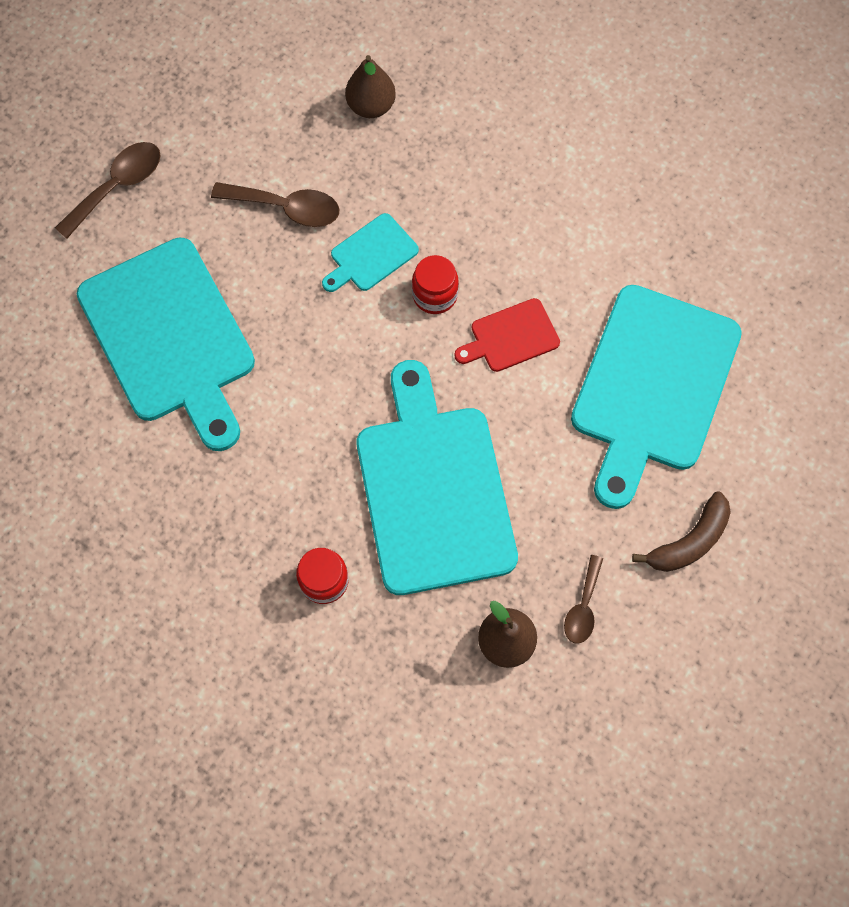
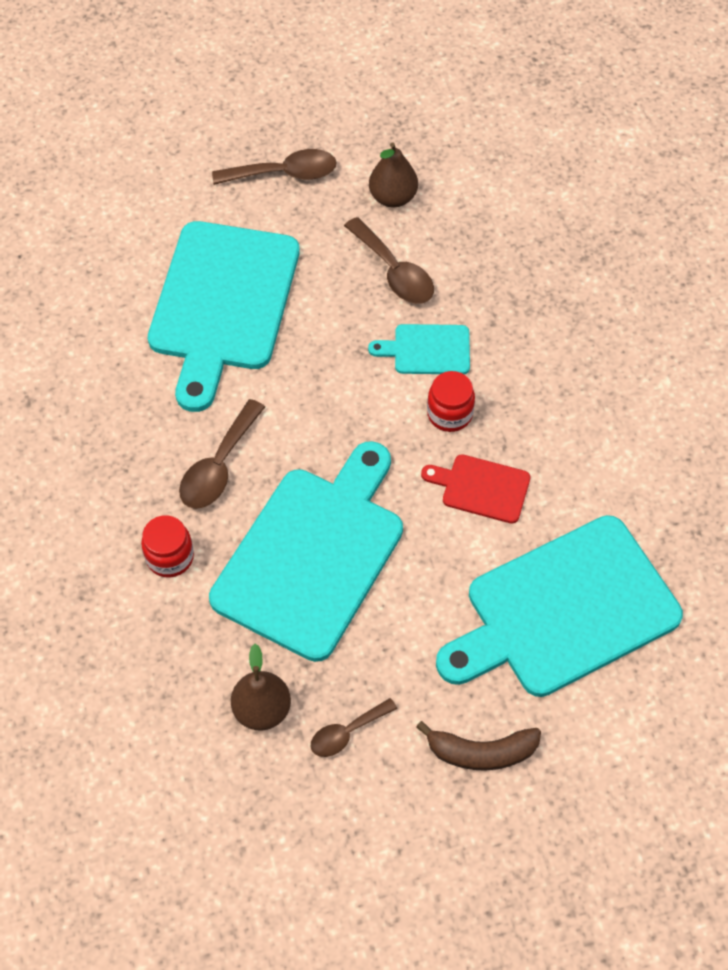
camera: 40 degrees right, 10 degrees down
(294, 476) = (219, 466): none -> brown spoon
(371, 106) = (530, 242): brown pear -> brown pear (393, 197)

